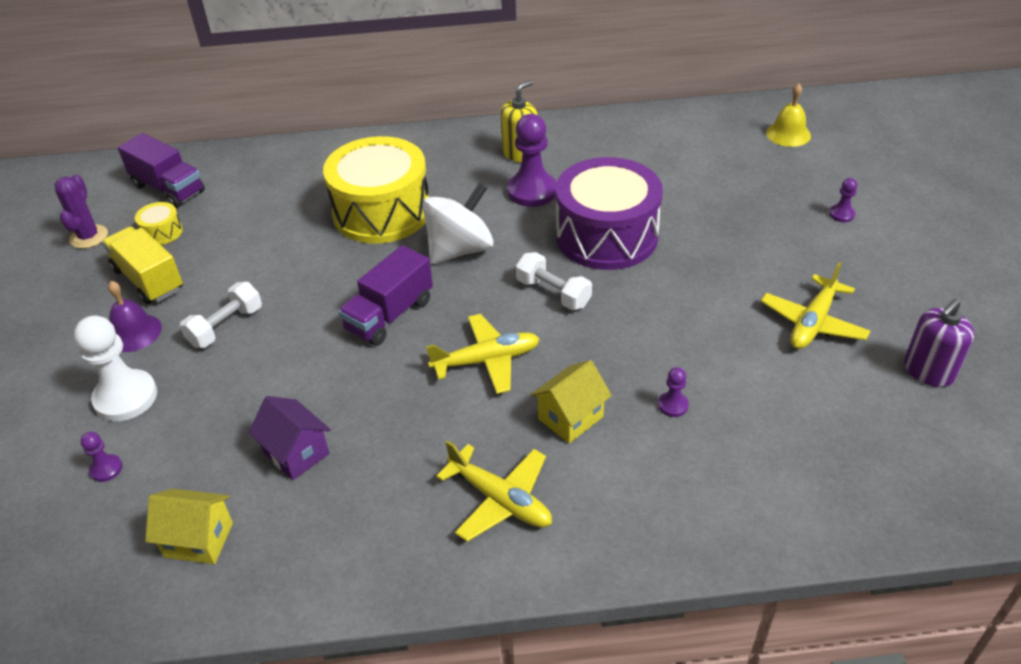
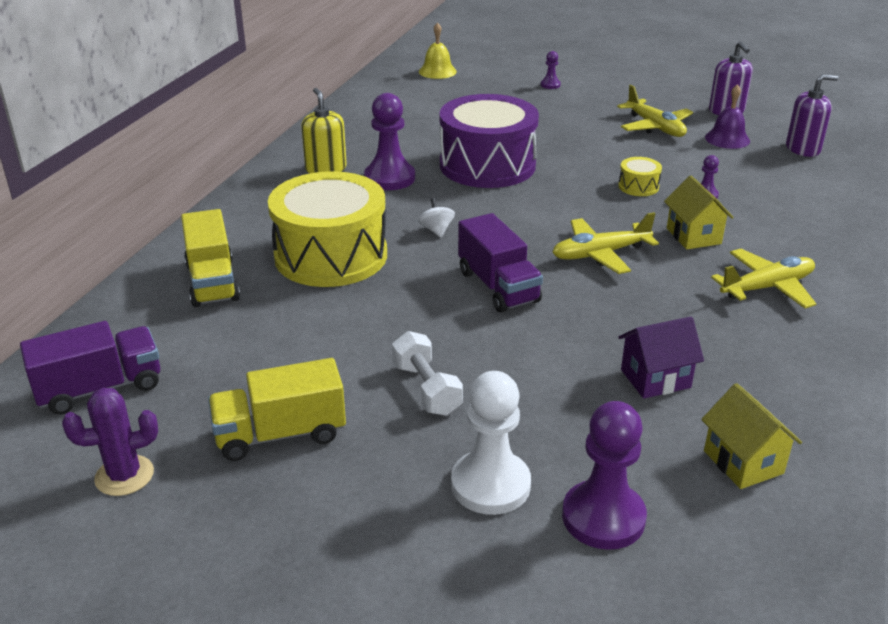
camera: 65 degrees left, 10 degrees down
(89, 237) = (124, 476): purple cactus -> purple cactus turned 45 degrees counterclockwise
(106, 469) = (603, 517): purple pawn -> purple pawn, size x2.12
(134, 332) = (375, 461): purple bell -> purple bell (727, 139)
(162, 232) = (192, 408): yellow drum -> yellow drum (638, 186)
(199, 540) = (743, 462): yellow house -> yellow house turned 60 degrees counterclockwise
(312, 175) = (212, 282): none -> yellow truck
(459, 249) = (436, 230): white spinning top -> white spinning top, size x0.44
(486, 360) = (600, 254): yellow plane -> yellow plane turned 120 degrees counterclockwise
(553, 293) = (539, 205): white dumbbell -> none
(883, 467) = (803, 149): none -> purple soap dispenser

